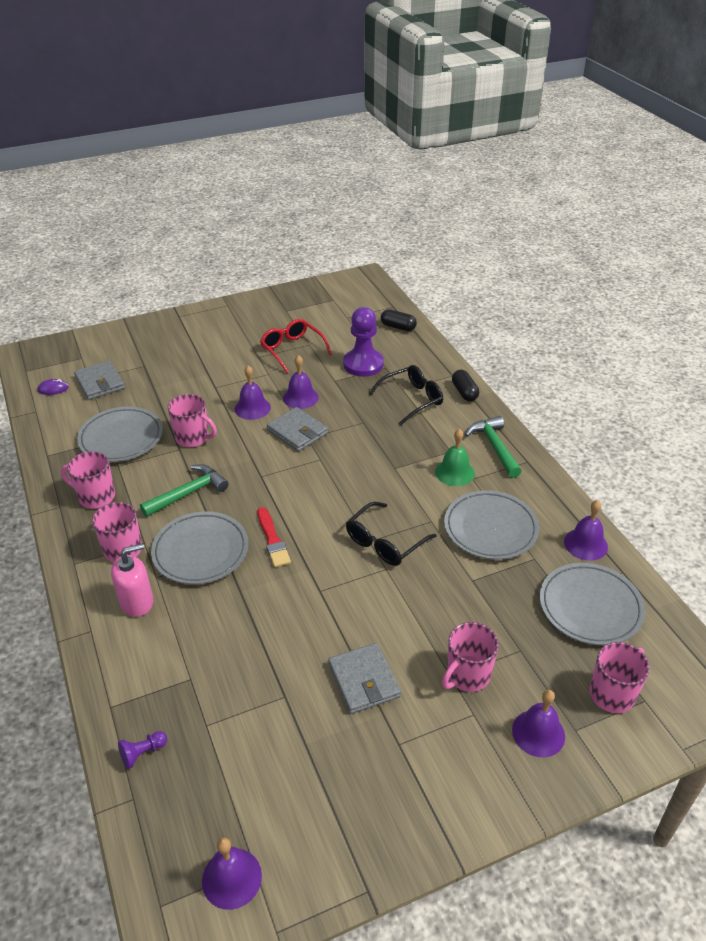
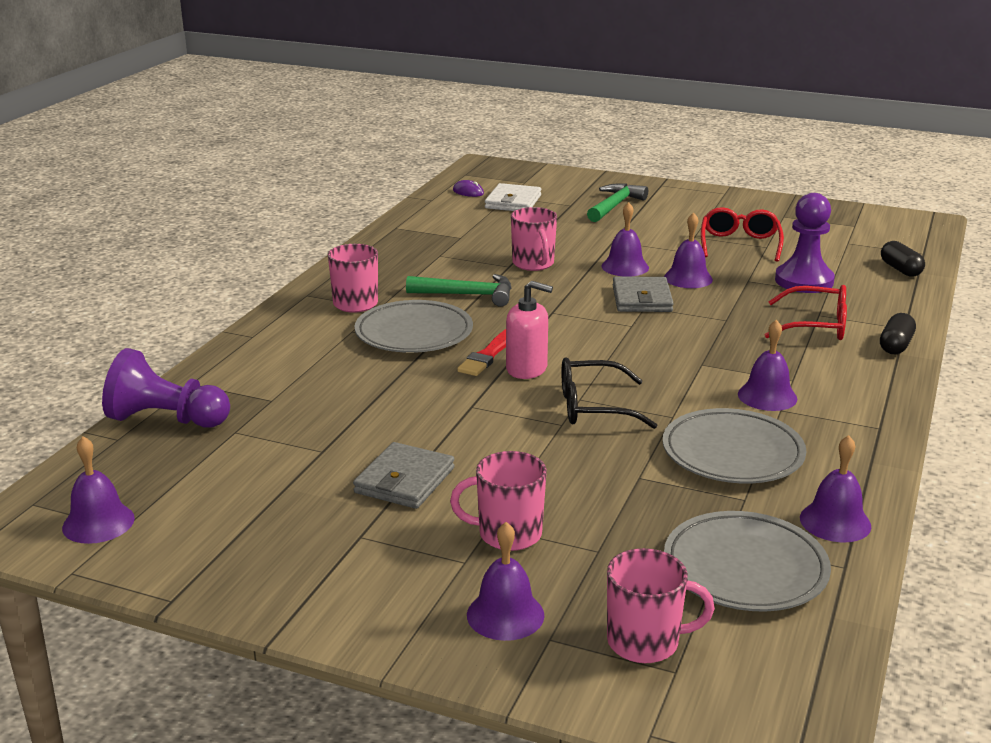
camera: 45 degrees right, 15 degrees down
(95, 497) = (389, 265): pink mug -> none
(100, 383) = (513, 202): grey wallet -> white wallet
(121, 438) = (471, 240): grey plate -> none
(137, 602) = (312, 337): pink soap dispenser -> pink soap dispenser (527, 369)
(143, 753) = (166, 420): purple pawn -> purple pawn, size x2.23
(411, 399) = (815, 326): black glasses -> red glasses
(454, 472) = (767, 396): green bell -> purple bell
(494, 447) = (856, 399): green hammer -> green hammer (615, 205)

